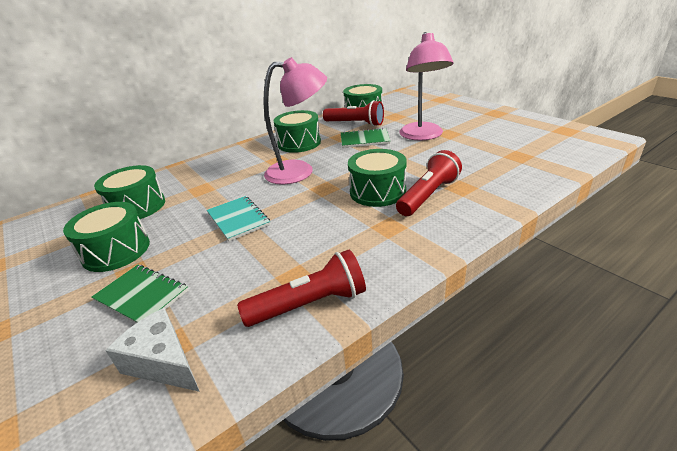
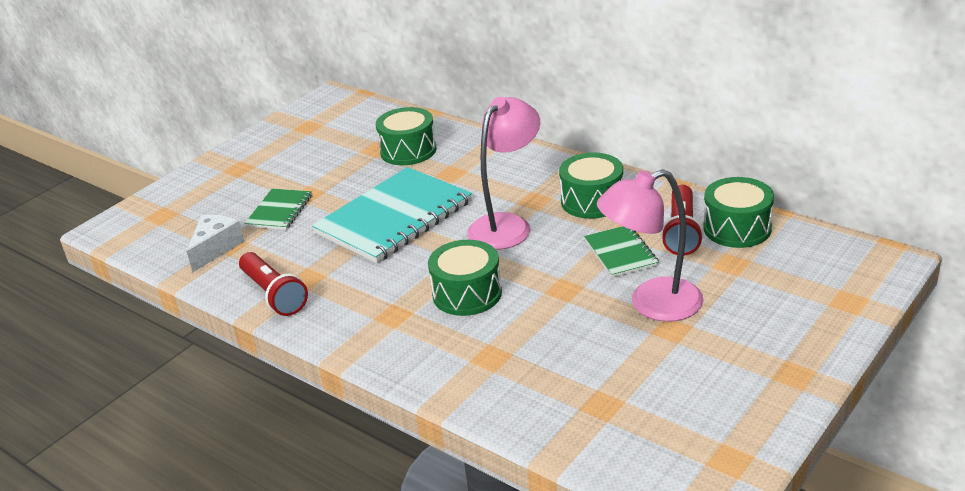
camera: 75 degrees right, 0 degrees up
(116, 251) = (335, 173): green drum -> none
(238, 219) = (394, 218): turquoise notebook -> turquoise notebook, size x2.02
(299, 171) = (507, 225): pink lamp -> pink lamp turned 120 degrees counterclockwise
(428, 195) = (464, 333): red flashlight -> none

